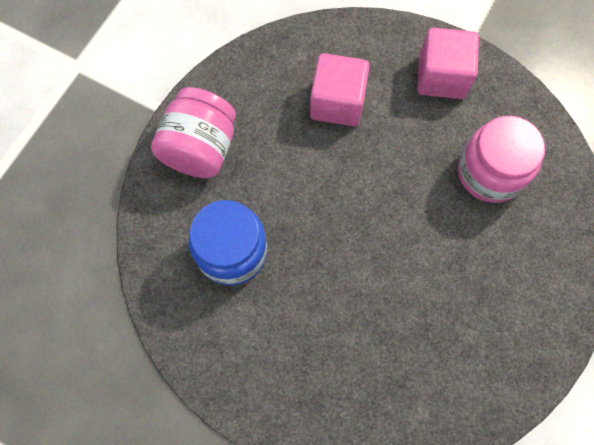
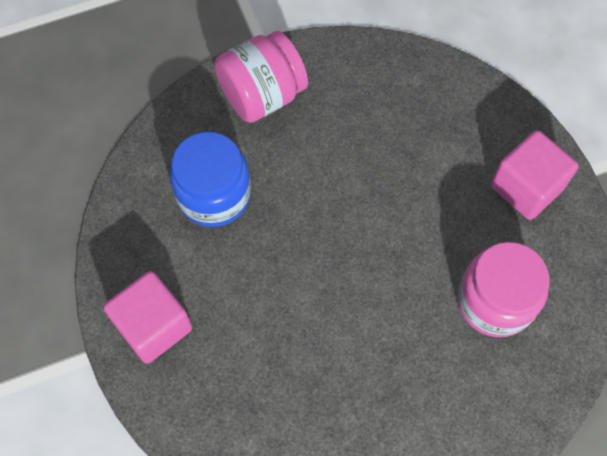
camera: 40 degrees right, 5 degrees down
(337, 103) = (410, 141): pink cube -> pink cube (153, 326)

